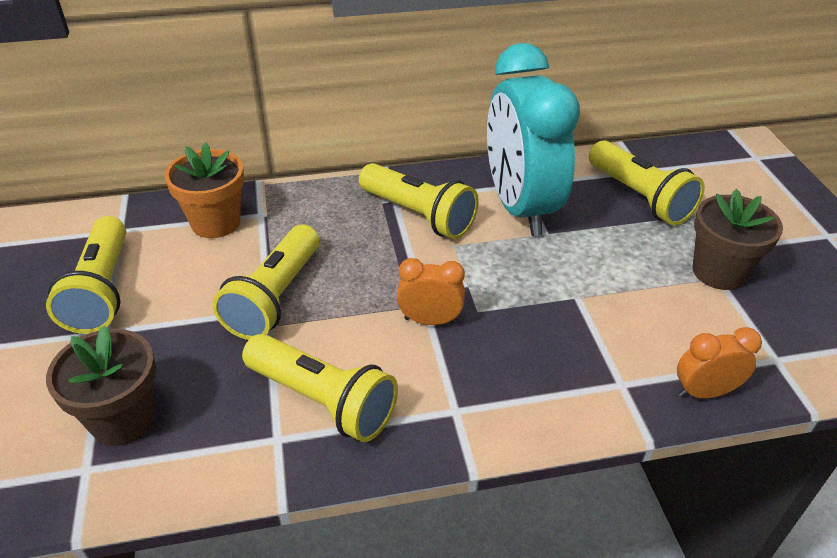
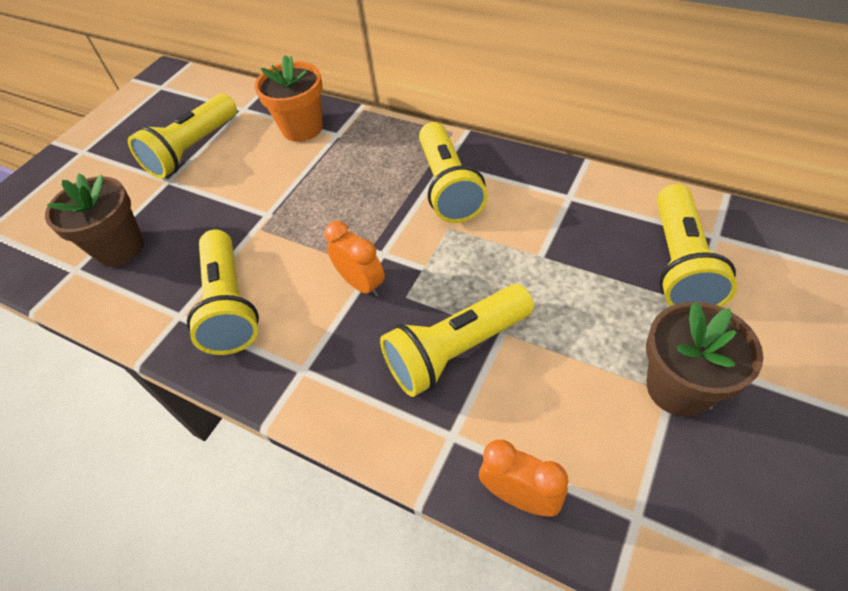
camera: 45 degrees right, 10 degrees up
(275, 297) = (280, 207): yellow flashlight -> yellow flashlight (456, 350)
(520, 207) = (543, 219): turquoise clock -> none

